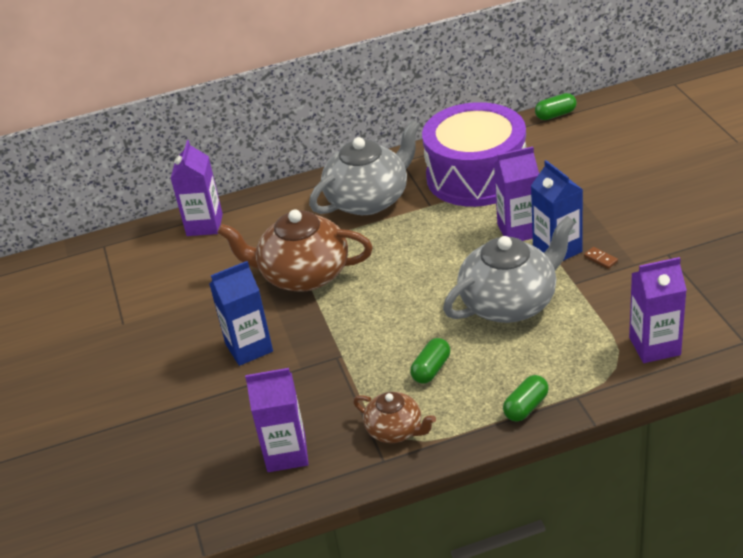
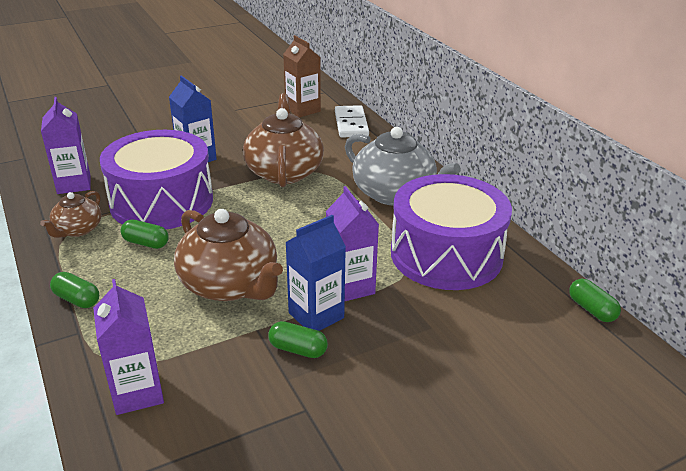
camera: 75 degrees right, 5 degrees down
(149, 263) = (303, 110): none -> brown carton
(204, 225) = (351, 124): purple carton -> white domino
(347, 367) = (162, 201): none -> purple drum
(510, 302) = (230, 285): grey teapot -> brown teapot
(600, 259) = (298, 349): brown domino -> green capsule

